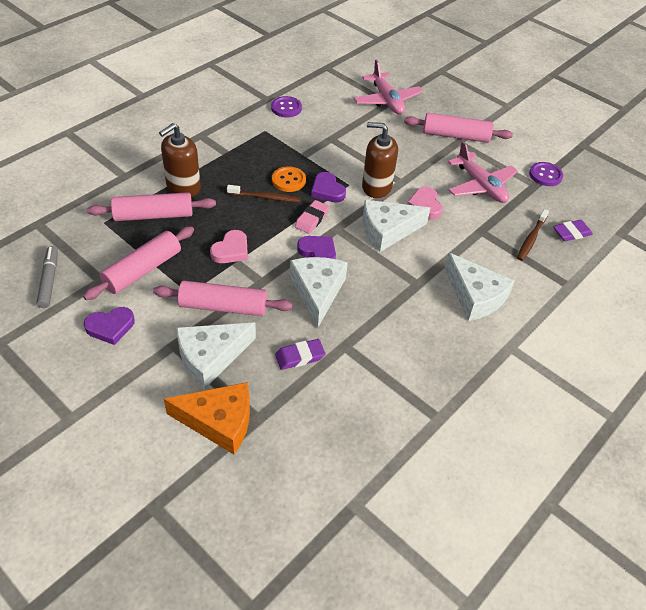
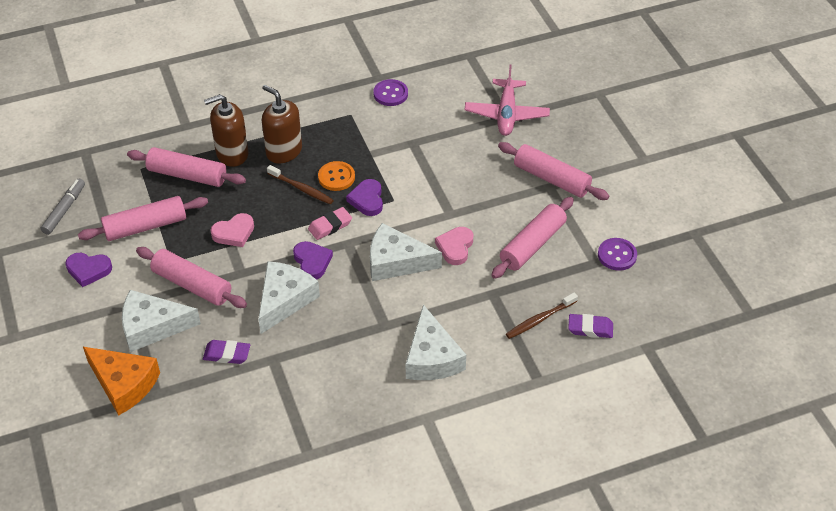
camera: 30 degrees right, 0 degrees up
(376, 187) = (420, 211): brown soap dispenser -> brown soap dispenser (284, 151)
(480, 186) = (532, 245): pink plane -> pink rolling pin

